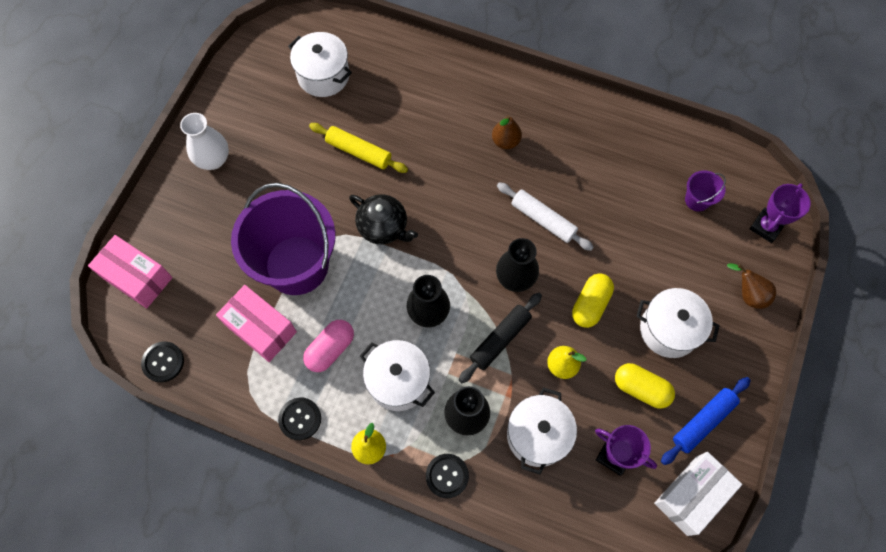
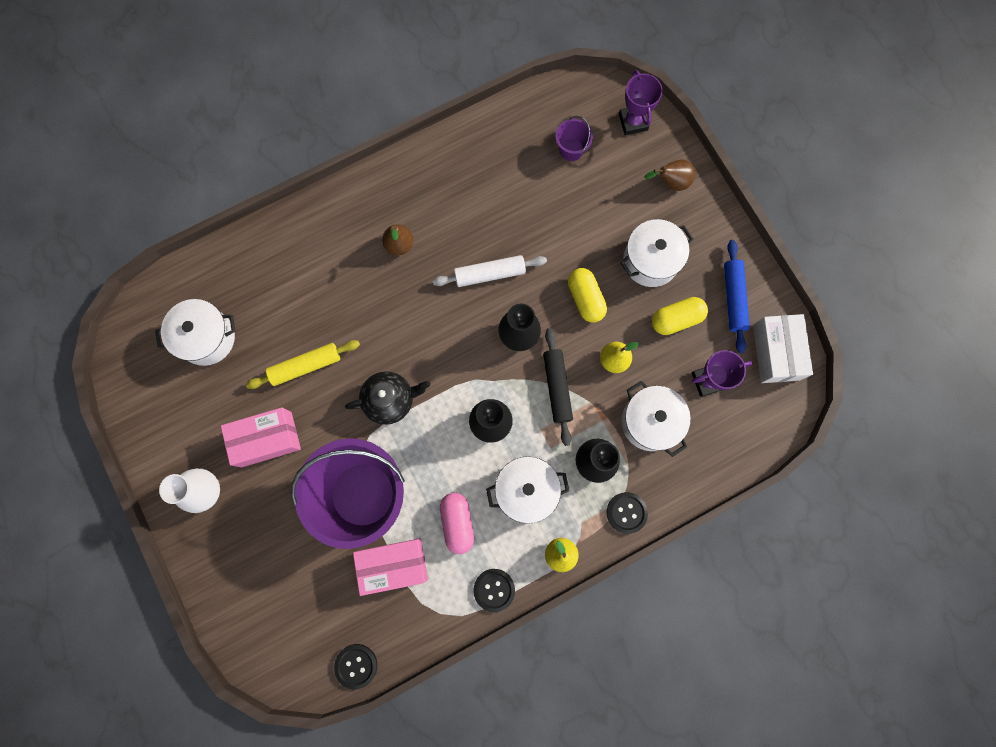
camera: 50 degrees left, 10 degrees up
(137, 277) = (260, 635): pink box -> pink box (266, 439)

